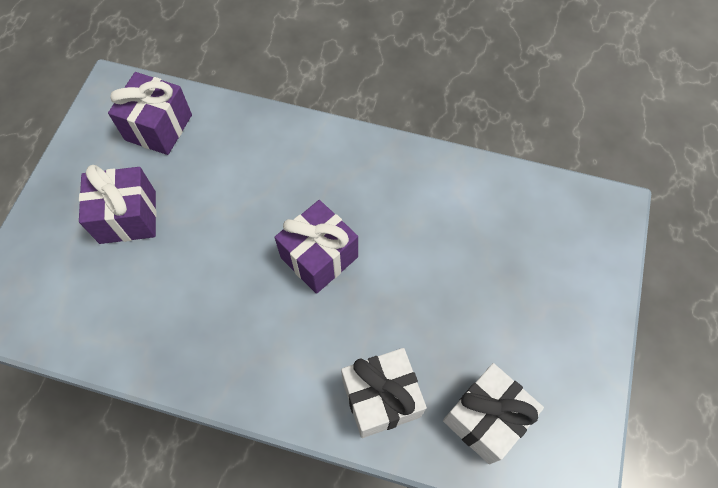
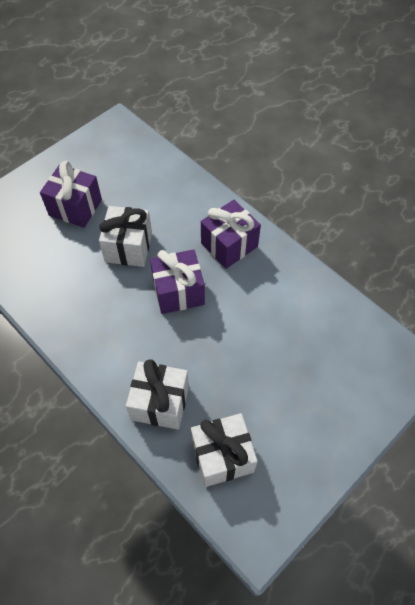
camera: 30 degrees right, 5 degrees down
(159, 127) = (129, 161): purple gift -> purple gift (229, 245)
(226, 234) = (128, 247): none -> white gift

